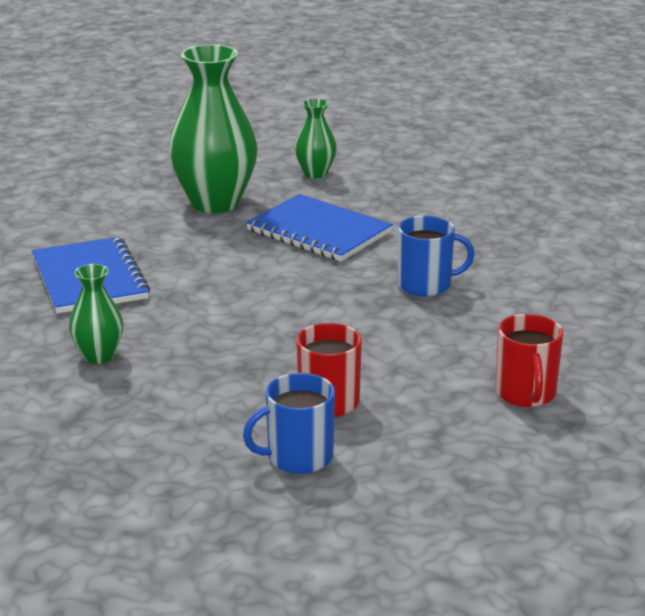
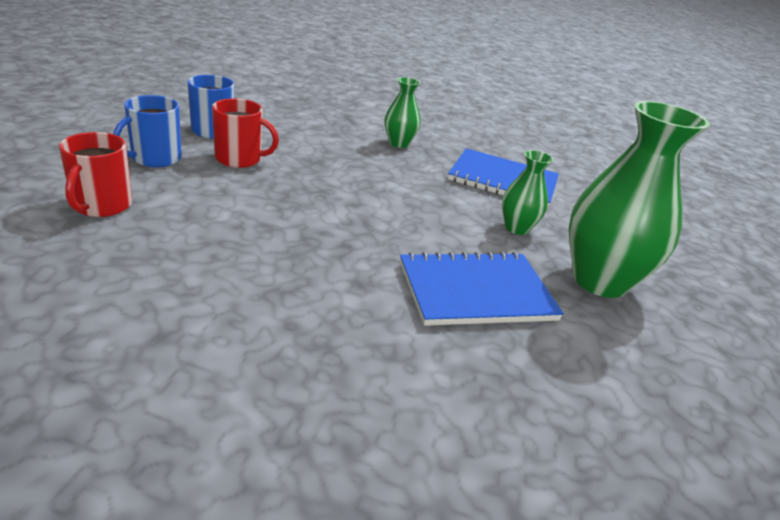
camera: 125 degrees right, 5 degrees up
(315, 173) = (639, 382): green vase -> green vase (516, 228)
(426, 285) = (299, 273): blue mug -> blue mug (155, 158)
(526, 393) = (101, 205): red mug -> red mug turned 120 degrees counterclockwise

